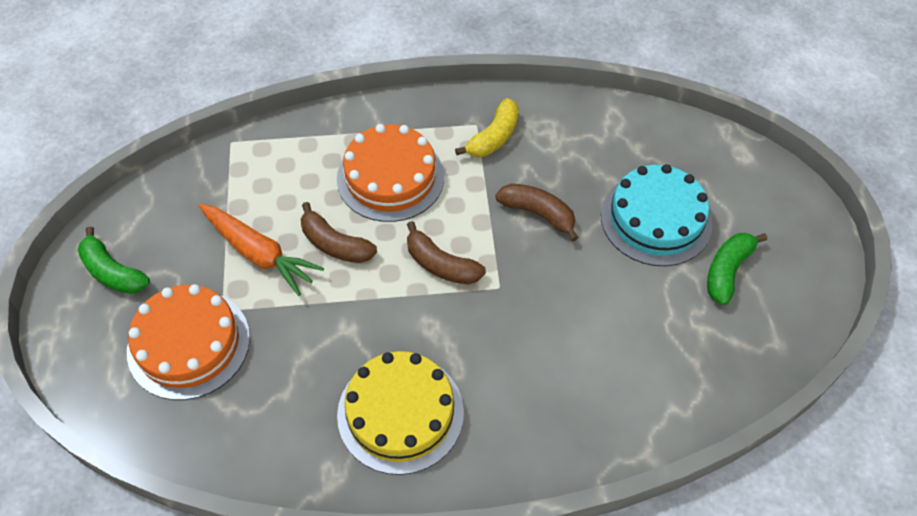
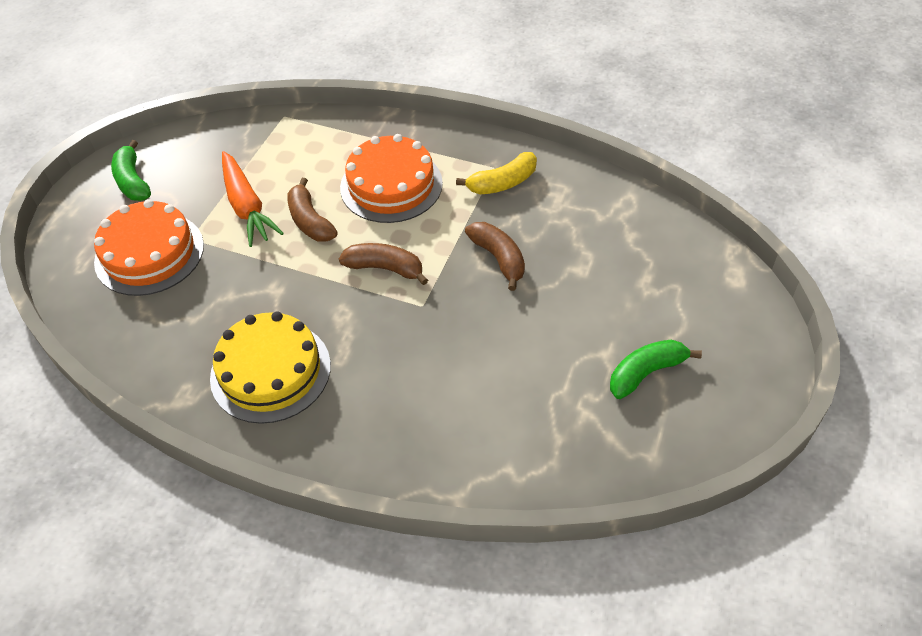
camera: 30 degrees right, 5 degrees down
(441, 264) = (385, 268): brown banana -> brown banana turned 135 degrees clockwise
(656, 219) = (606, 302): turquoise cake -> none

